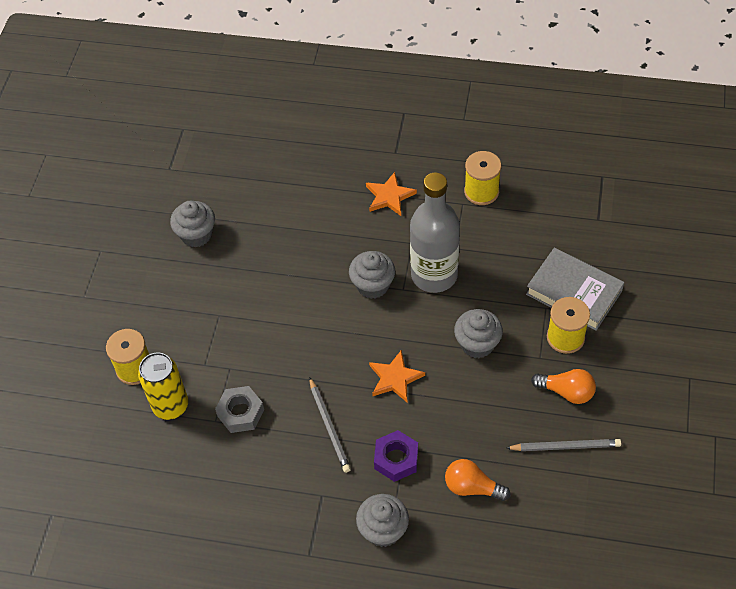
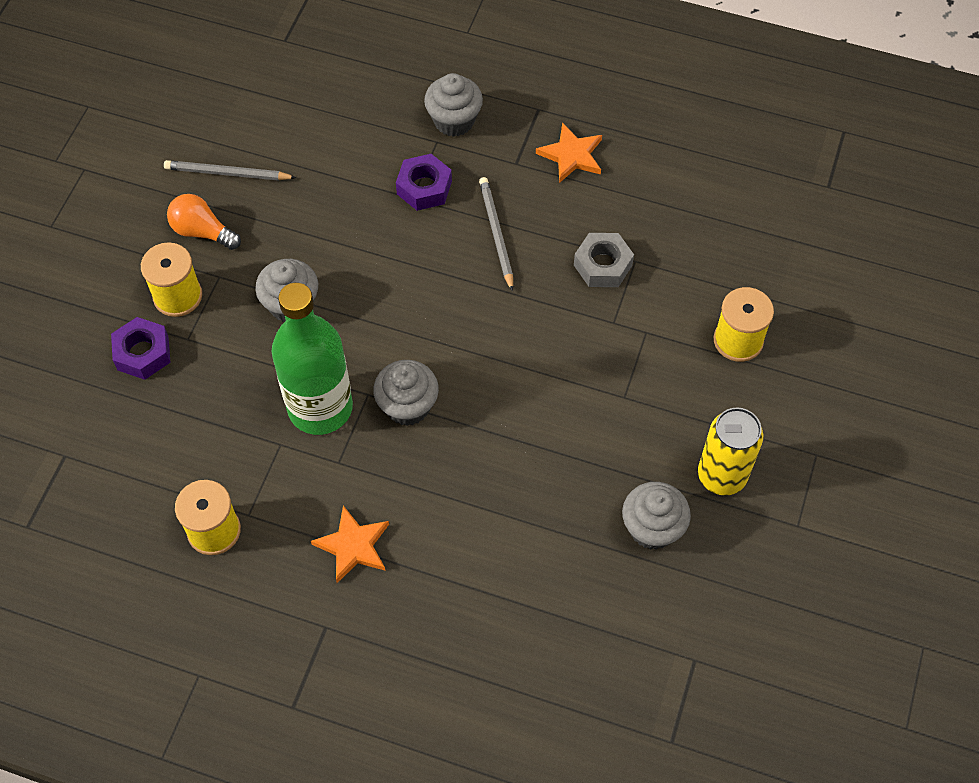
camera: 175 degrees left, 5 degrees up
(170, 406) = (690, 286): yellow can -> yellow can (722, 476)
(395, 378) = (405, 278): orange star -> orange star (571, 155)
(434, 275) = (320, 407): grey bottle -> green bottle
(472, 487) = (346, 147): orange light bulb -> none
(574, 292) = (143, 353): grey book -> purple nut

